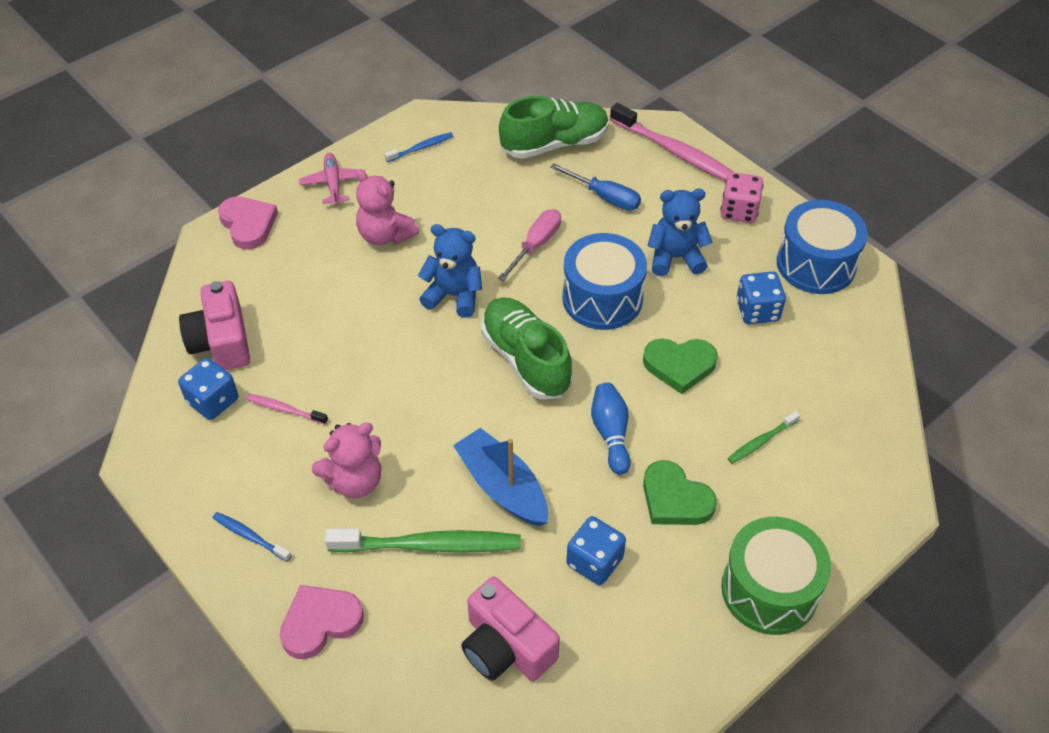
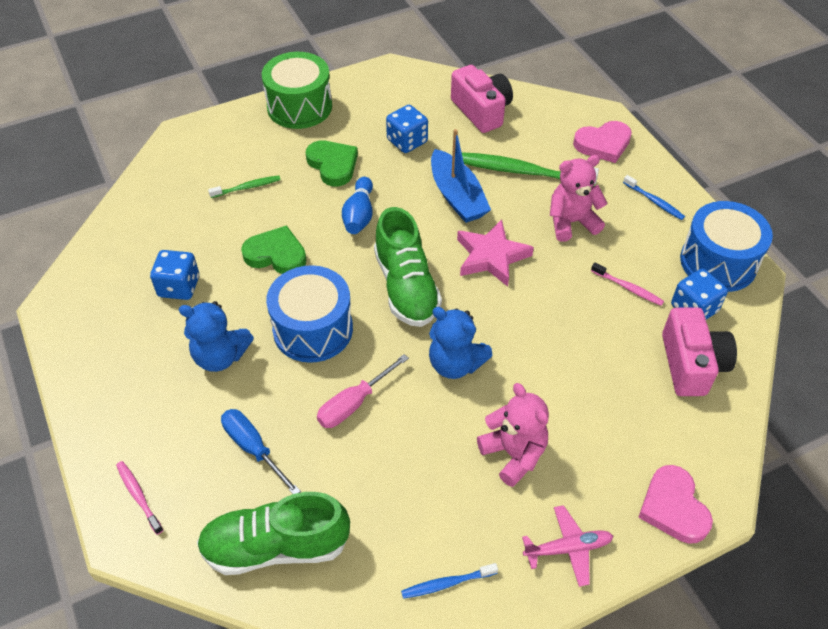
camera: 165 degrees left, 0 degrees up
(333, 183) = (567, 548): pink plane -> pink plane turned 105 degrees counterclockwise
(442, 414) = (491, 256): none -> pink star
(675, 152) = (138, 496): pink toothbrush -> pink toothbrush, size x0.50
(739, 211) = (122, 396): pink dice -> none
(816, 264) = (92, 319): blue drum -> blue drum (718, 262)

